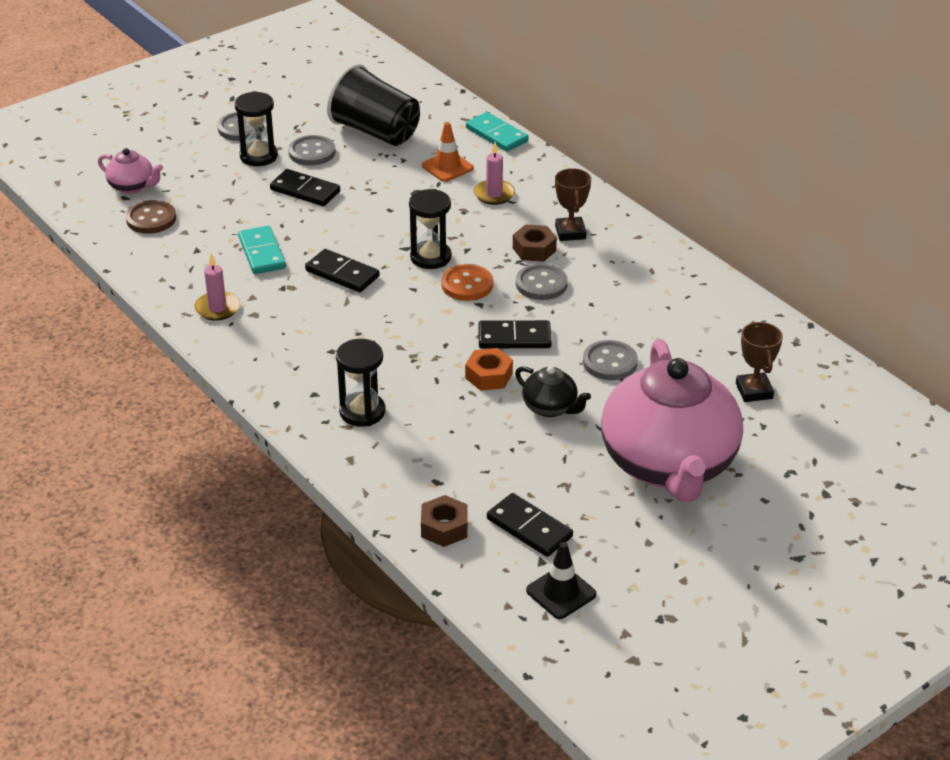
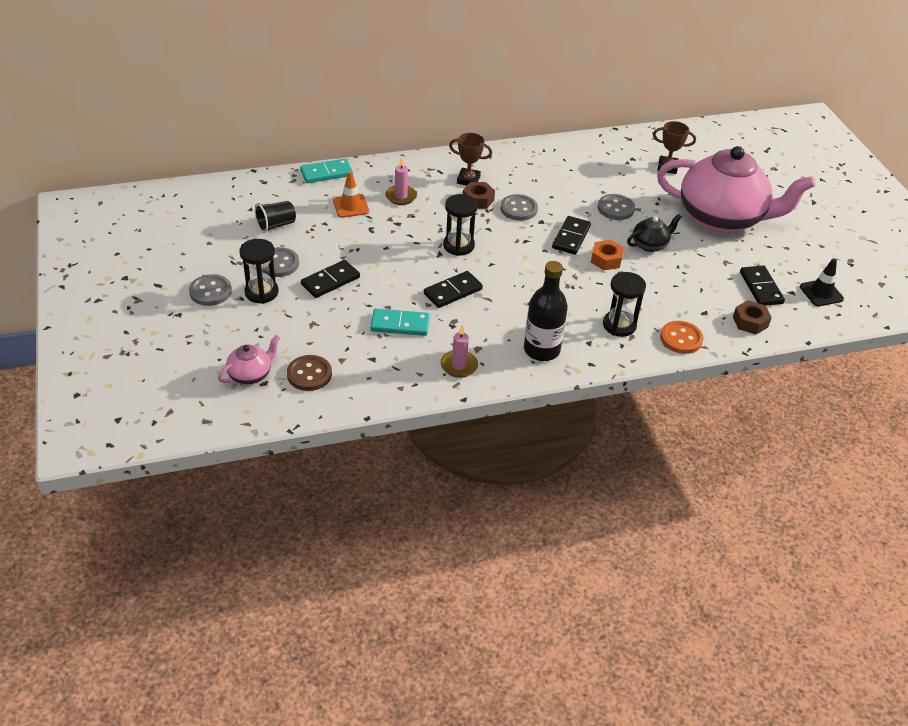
camera: 70 degrees left, 5 degrees up
(279, 360) = (541, 350): none -> black bottle
(375, 132) = (276, 225): black cup -> black cup, size x0.53
(467, 284) = (501, 239): orange button -> orange button (681, 339)
(529, 528) = (761, 288): black domino -> black domino turned 75 degrees counterclockwise

